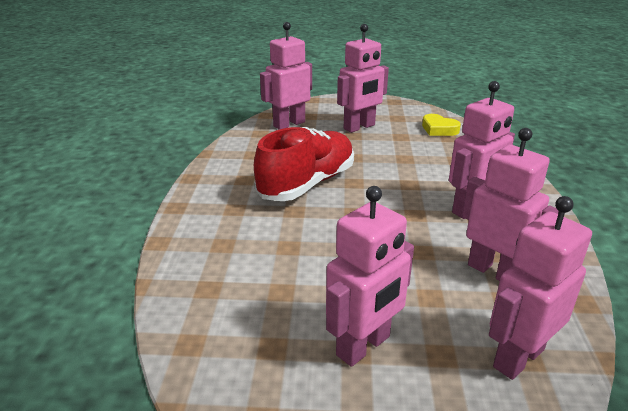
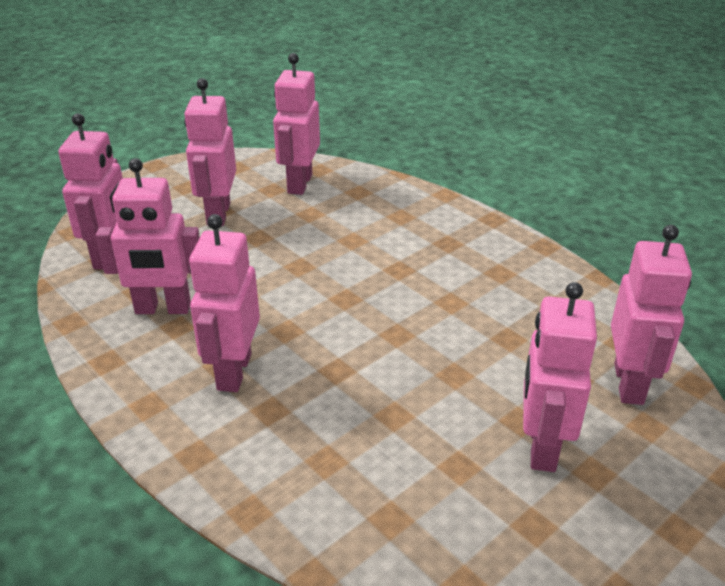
camera: 135 degrees right, 5 degrees up
(238, 335) = (299, 184): none -> pink robot
(307, 184) = (436, 302): red shoe -> none
(439, 129) = (429, 534): yellow heart -> none

